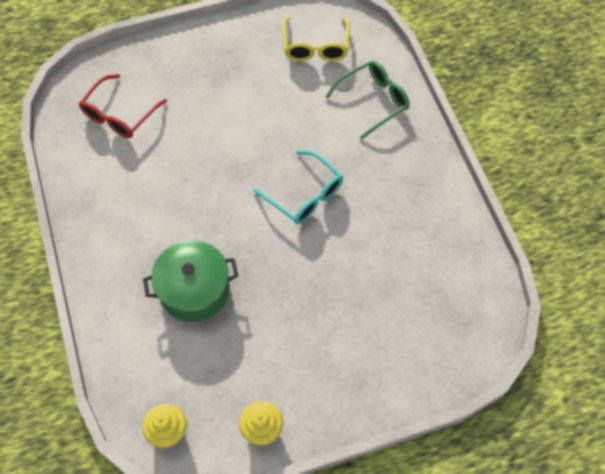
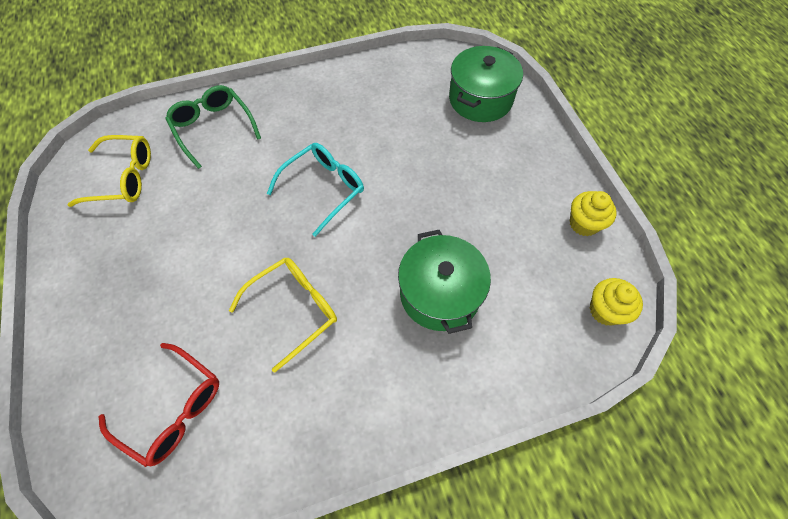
camera: 90 degrees left, 0 degrees up
(187, 181) = (294, 309): none -> yellow glasses
(428, 342) = (480, 99): none -> green pot

